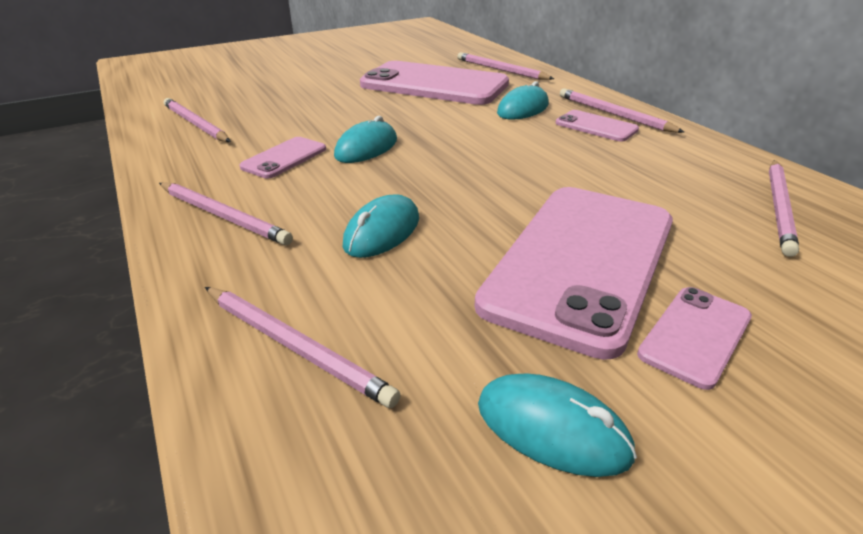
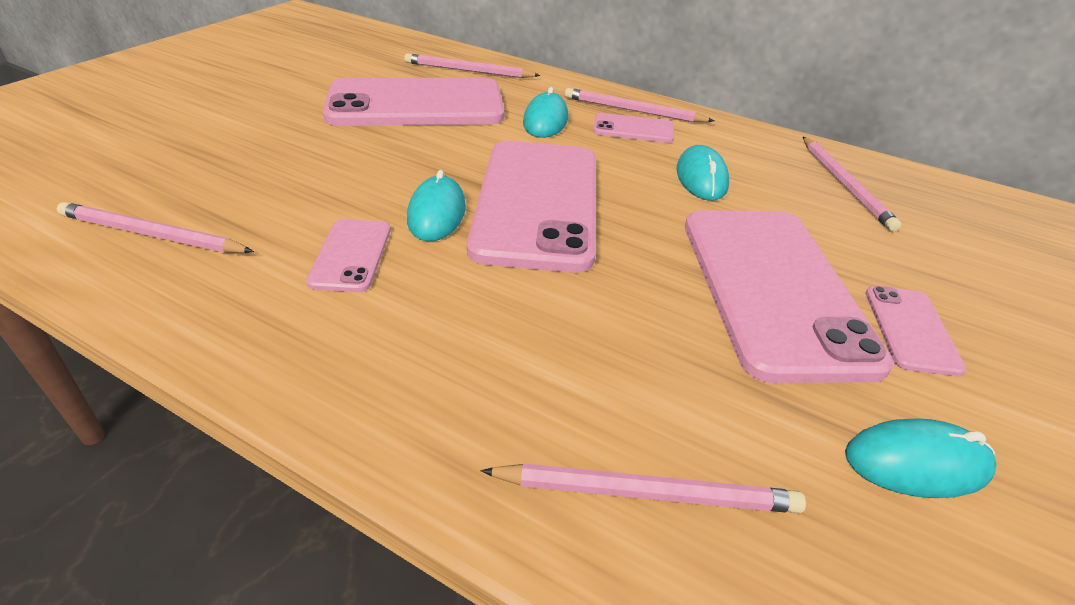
camera: 35 degrees left, 5 degrees up
(223, 216) = (371, 364): pink pencil -> none
(382, 232) = (576, 319): turquoise mouse -> turquoise mouse (701, 178)
(447, 157) = (537, 203): none -> pink phone

